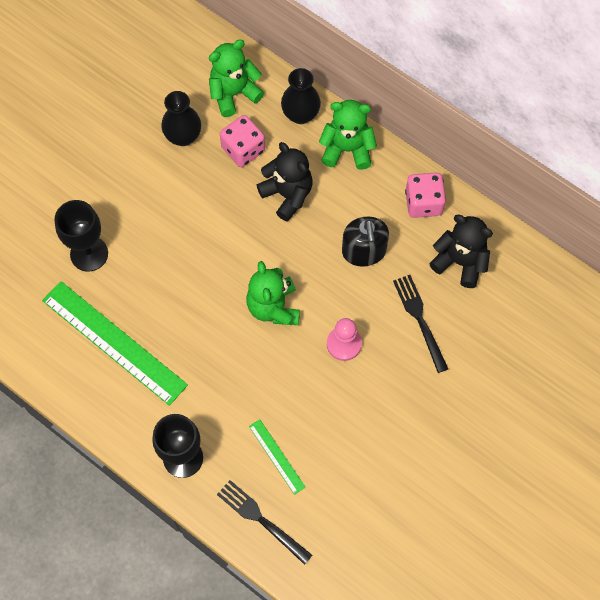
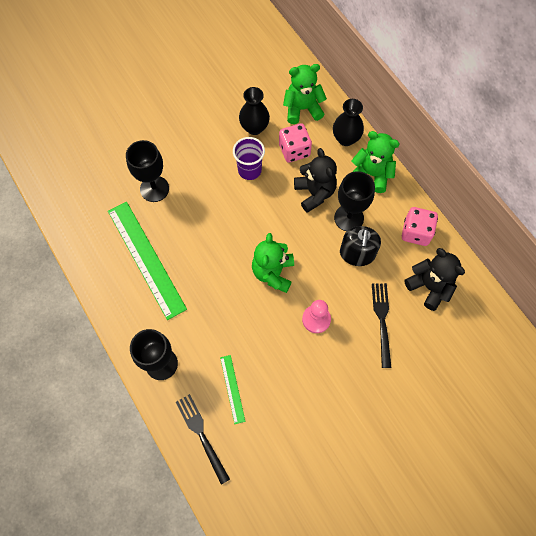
camera: 20 degrees right, 0 degrees up
(198, 192) = (249, 170): none -> purple cup
(339, 211) = (349, 218): none -> black goblet

